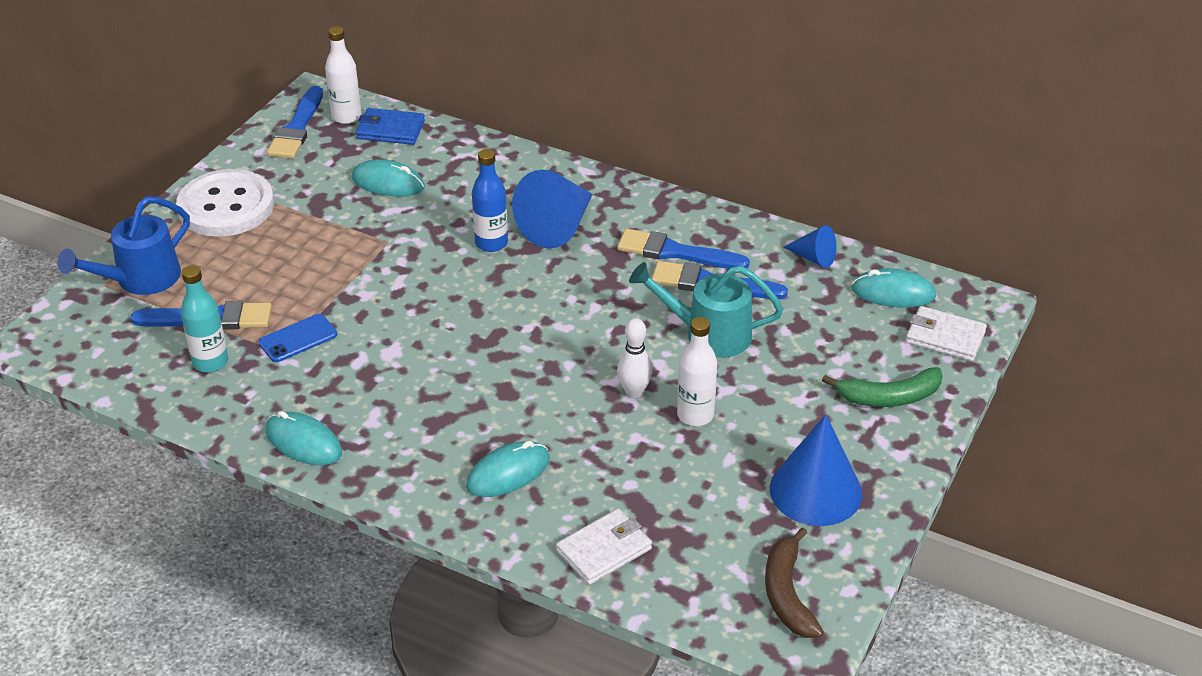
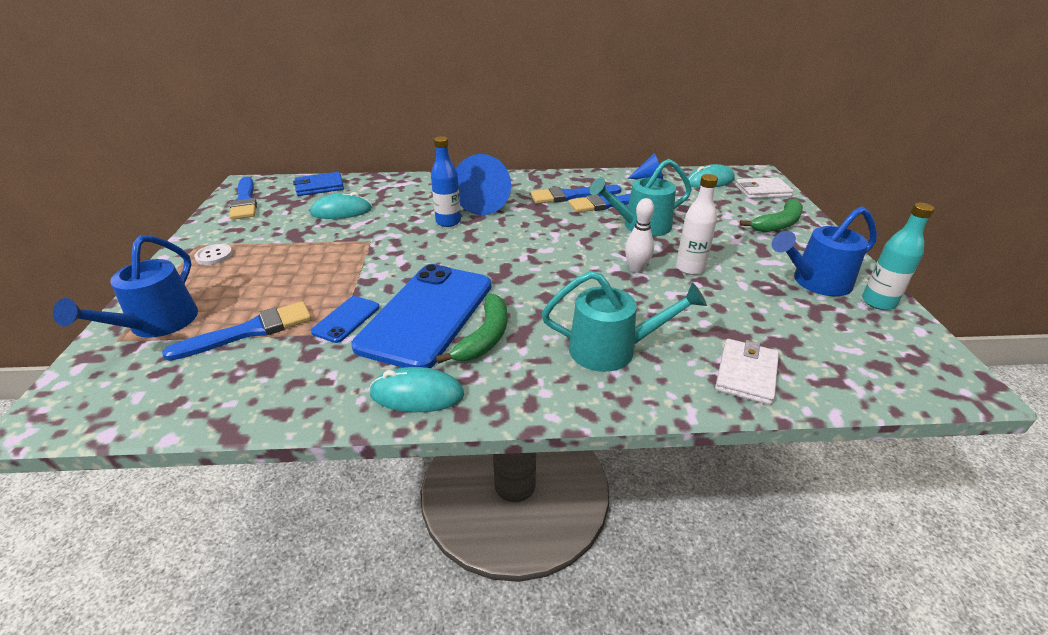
camera: 30 degrees left, 5 degrees down
(210, 362) = (273, 363): turquoise bottle -> turquoise bottle (878, 302)
(226, 206) = (214, 256): white button -> white button, size x0.41
(346, 116) = (280, 188): white bottle -> none
(373, 363) = (427, 315): none -> blue phone
(404, 410) = (485, 337): none -> green banana
(508, 473) = (613, 349): turquoise mouse -> turquoise watering can
(787, 594) = (894, 349): brown banana -> none
(815, 491) = (815, 282): blue cone -> blue watering can

